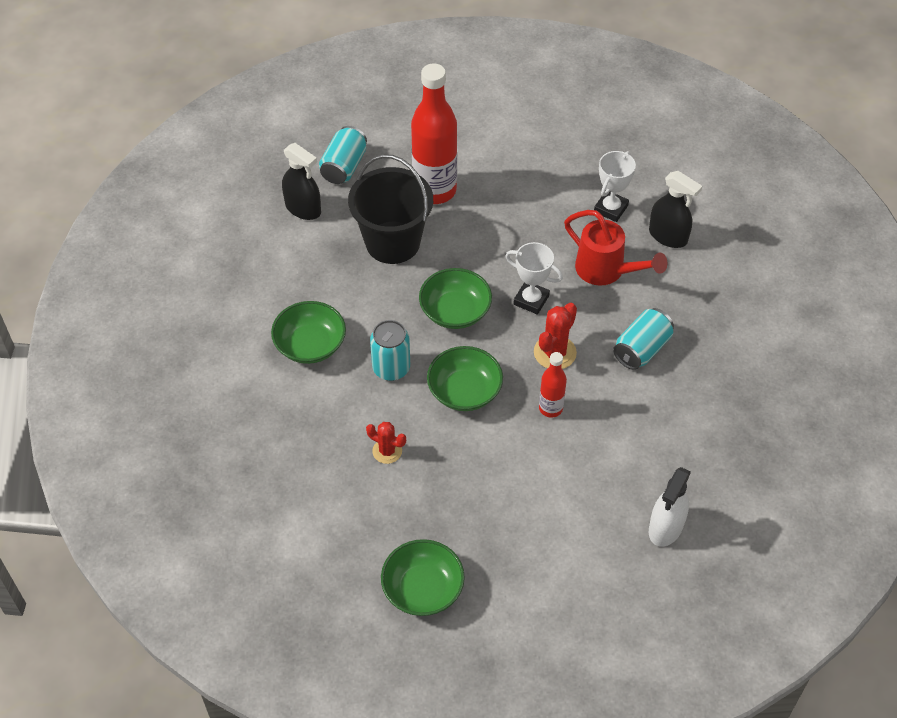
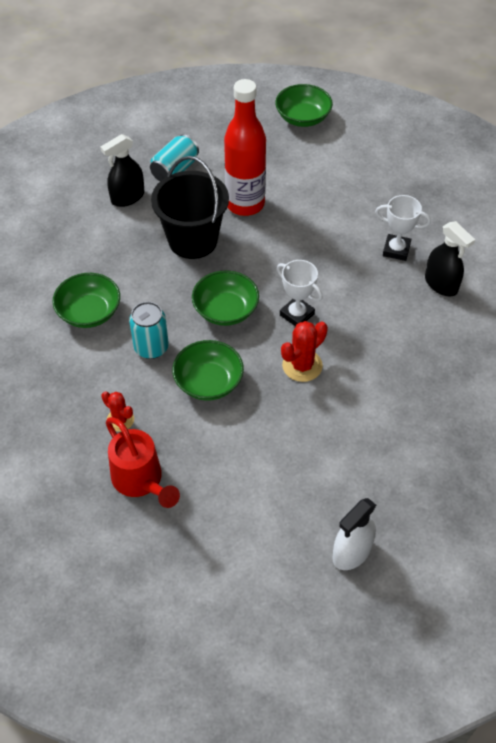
camera: 15 degrees right, 0 degrees up
(303, 208) = (127, 197): black spray bottle -> black spray bottle turned 90 degrees clockwise
(423, 589) = (105, 554): green bowl -> green bowl (303, 118)
(550, 408) = (281, 415): red bottle -> none
(606, 271) = (374, 303): red watering can -> red watering can (141, 481)
(611, 209) = (396, 250): white trophy -> white trophy turned 60 degrees clockwise
(641, 349) = (383, 380): turquoise can -> none

